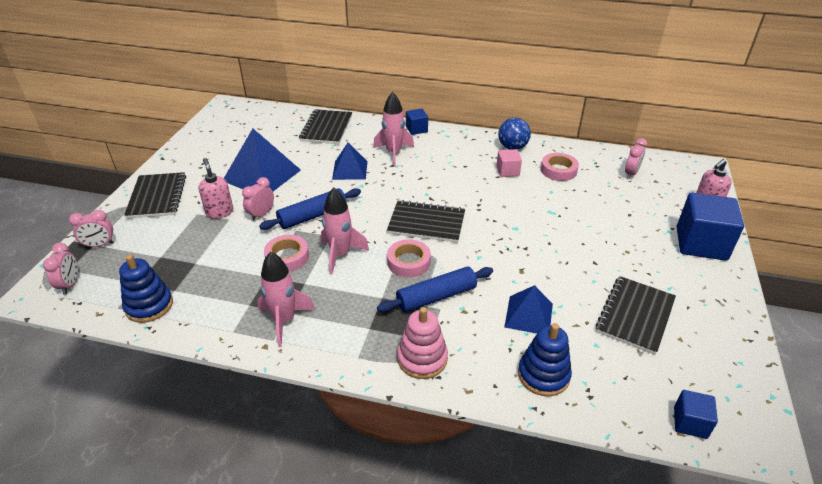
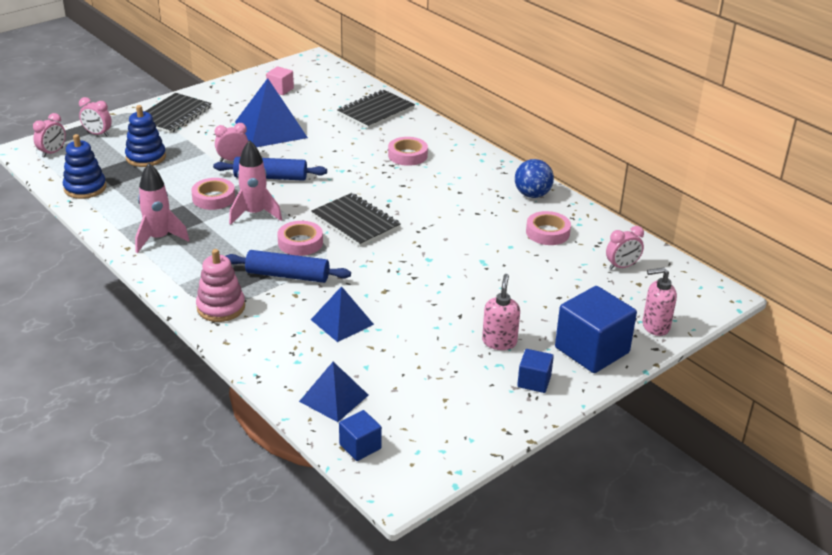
camera: 35 degrees right, 5 degrees down
(219, 212) = (204, 145): pink soap dispenser -> pink soap dispenser (499, 342)
(350, 170) = (349, 154): blue pyramid -> blue pyramid (334, 398)
(394, 153) = (407, 155): pink rocket -> pink tape
(416, 129) = (459, 143): blue cube -> blue cube (534, 381)
(507, 171) = (494, 213): pink cube -> pink cube (280, 89)
(543, 375) = (294, 362): blue stacking toy -> blue stacking toy (146, 157)
(635, 315) = (432, 366): black notebook -> none

